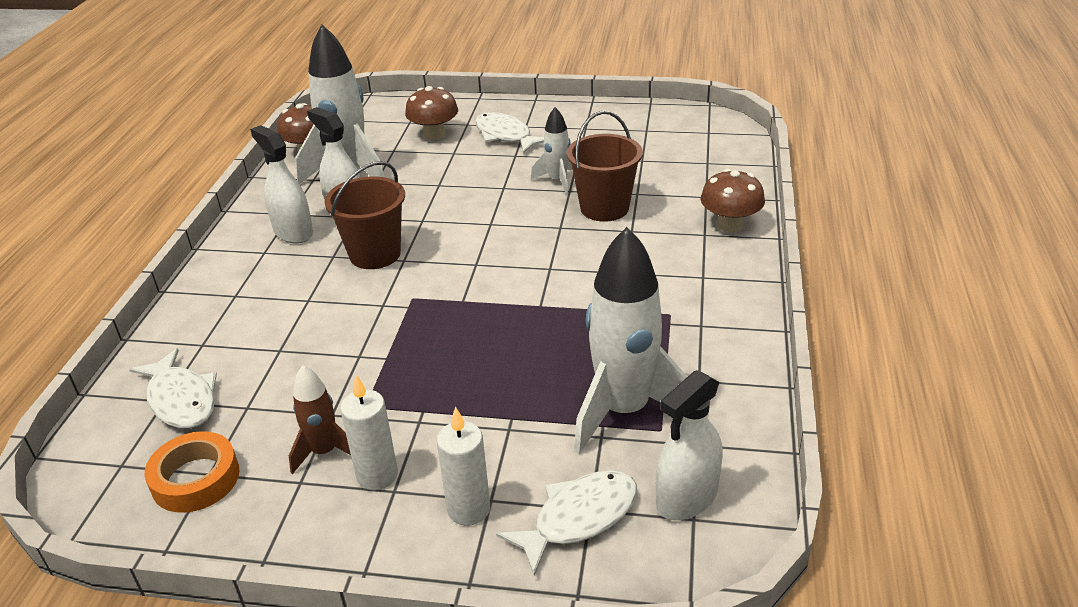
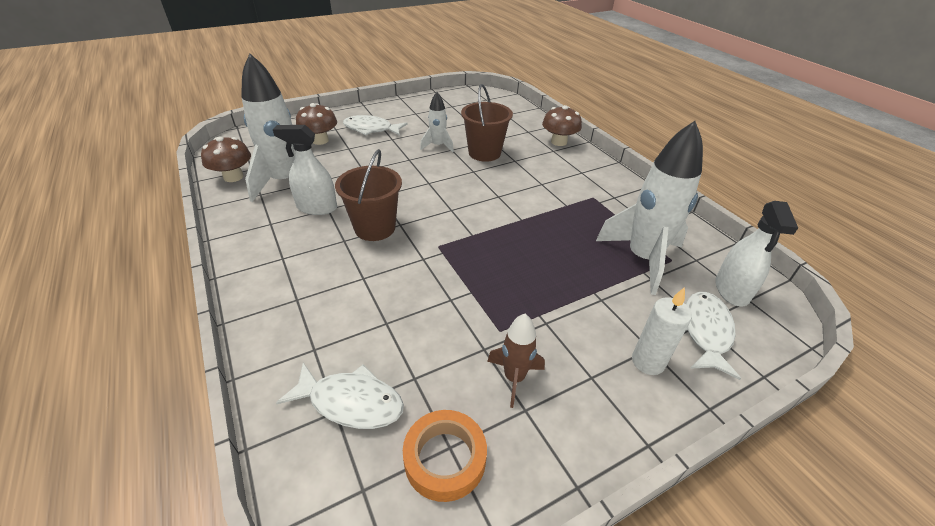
camera: 40 degrees left, 5 degrees up
(293, 232) = (290, 235): white spray bottle -> none
(377, 475) = (568, 373): white candle -> none

